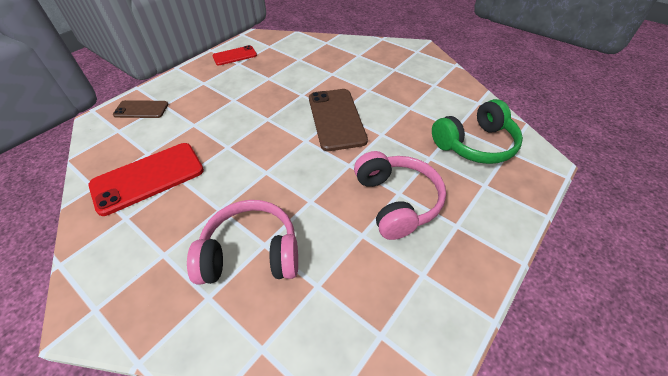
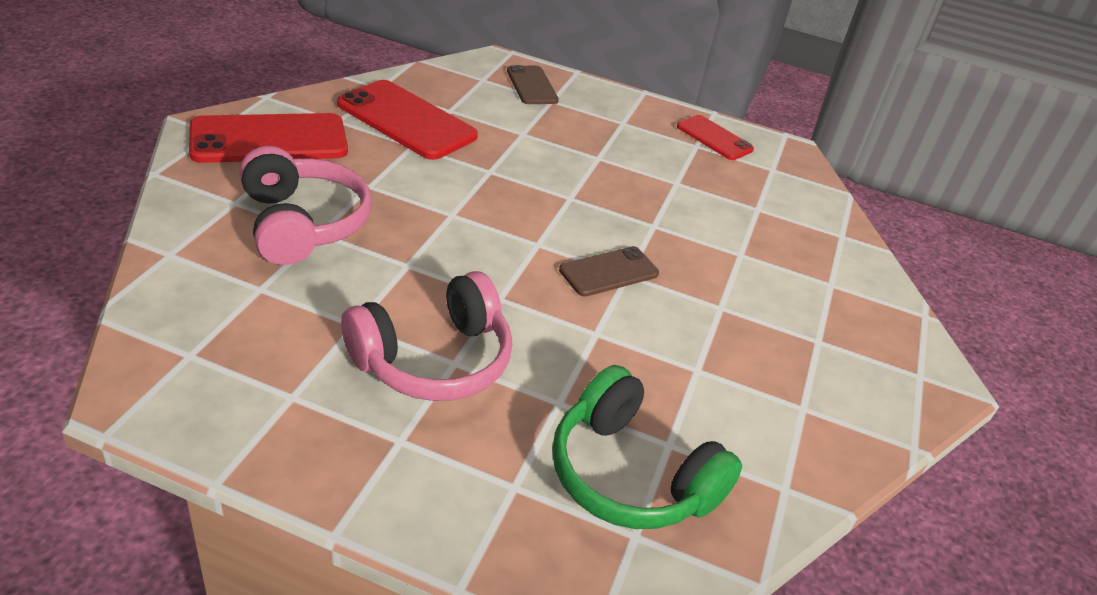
camera: 65 degrees right, 10 degrees down
(129, 267) = (269, 140): none -> red phone
(336, 119) = (609, 272): brown phone -> brown phone, size x0.58

